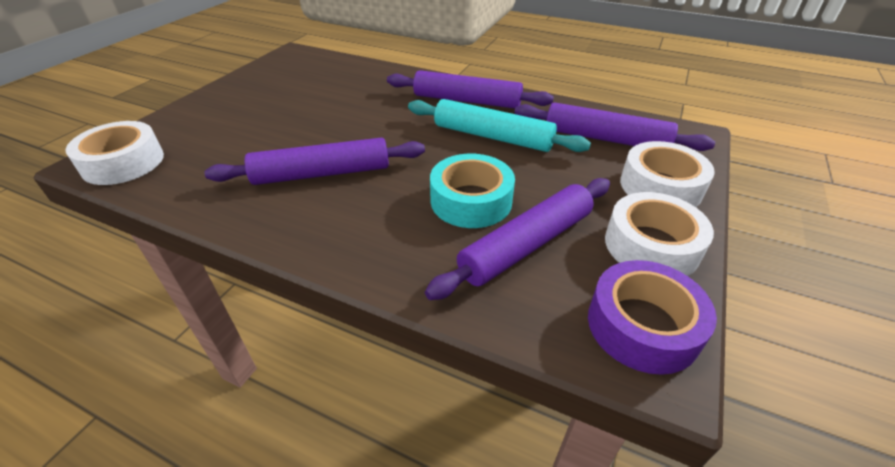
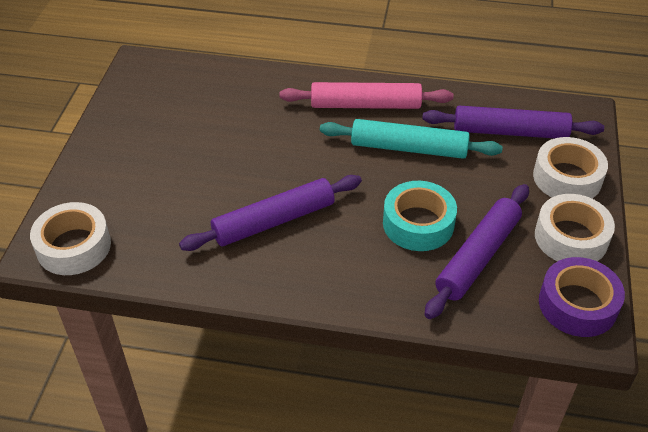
camera: 15 degrees left, 5 degrees up
(467, 100) = (365, 105): purple rolling pin -> pink rolling pin

